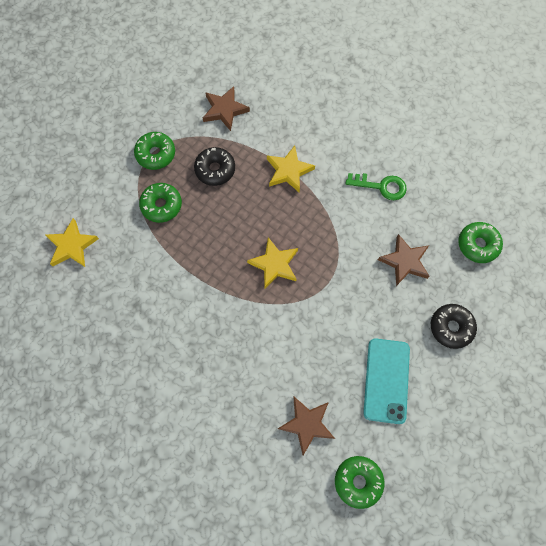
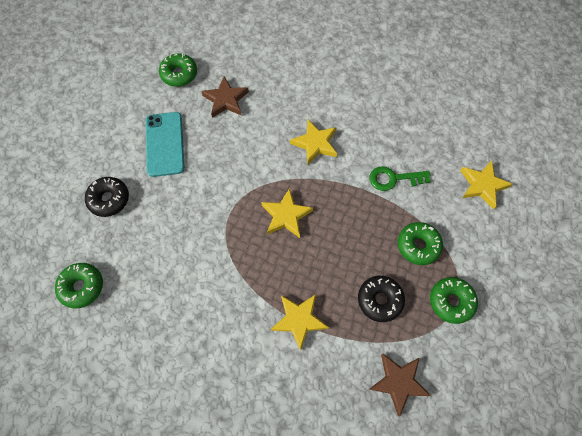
camera: 165 degrees right, 5 degrees down
(220, 336) = (315, 143): none -> yellow star
(381, 186) = (192, 328): green key -> green key (394, 179)
(405, 261) = (158, 250): brown star -> none

